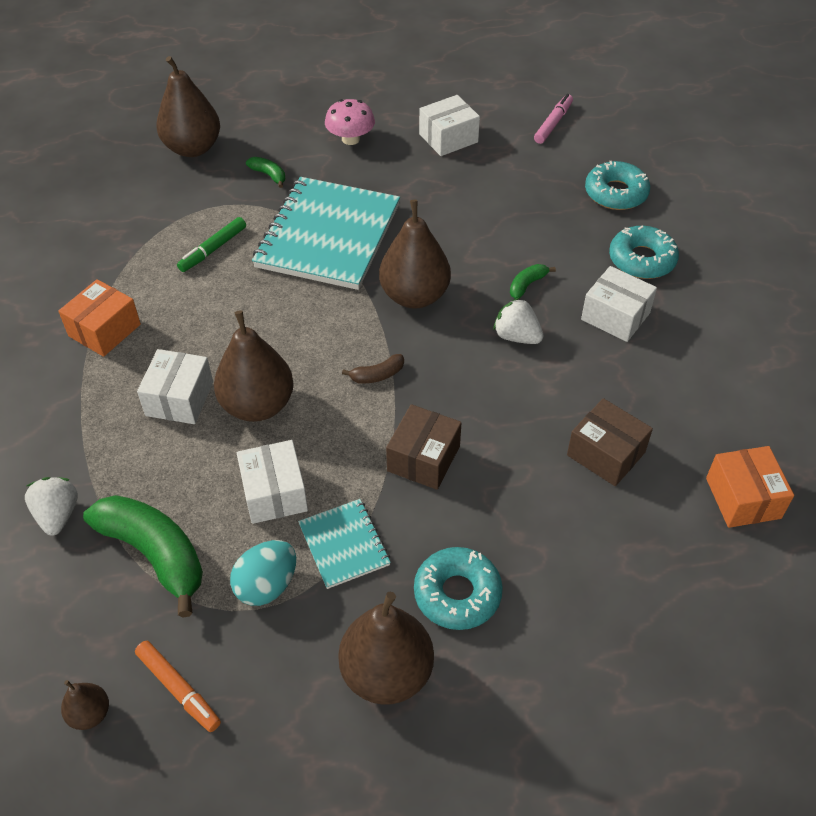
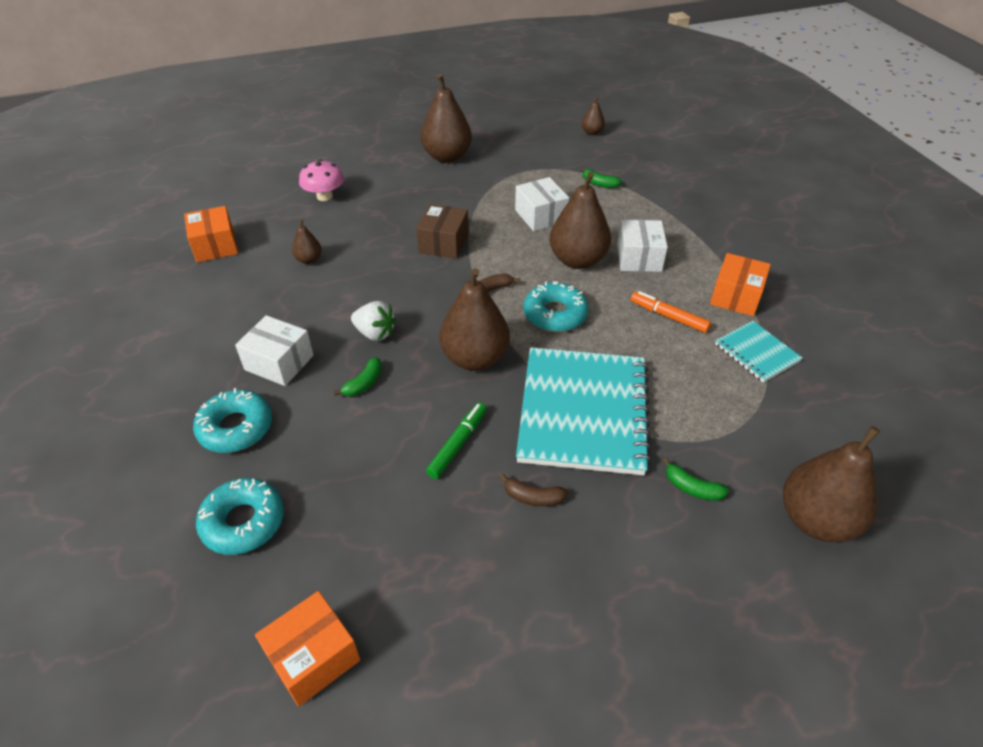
camera: 170 degrees right, 5 degrees down
(58, 515) = (671, 193): white strawberry -> none
(154, 554) = (599, 184): green banana -> green banana, size x0.45
(178, 689) = (553, 142): orange marker -> orange marker (668, 316)
(213, 249) = (694, 381): green marker -> green marker (458, 444)
(267, 585) = (525, 178): turquoise egg -> none
(344, 545) = (486, 198): turquoise notebook -> turquoise notebook (756, 353)
(350, 139) = (614, 571): pink mushroom -> pink mushroom (324, 196)
(392, 183) = (533, 497): none -> brown banana
(448, 138) = (475, 595): white box -> none
(457, 594) = (412, 186): turquoise donut -> turquoise donut (555, 314)
(553, 123) = (313, 657): pink marker -> orange box
(606, 454) = (309, 260): brown box -> brown pear

